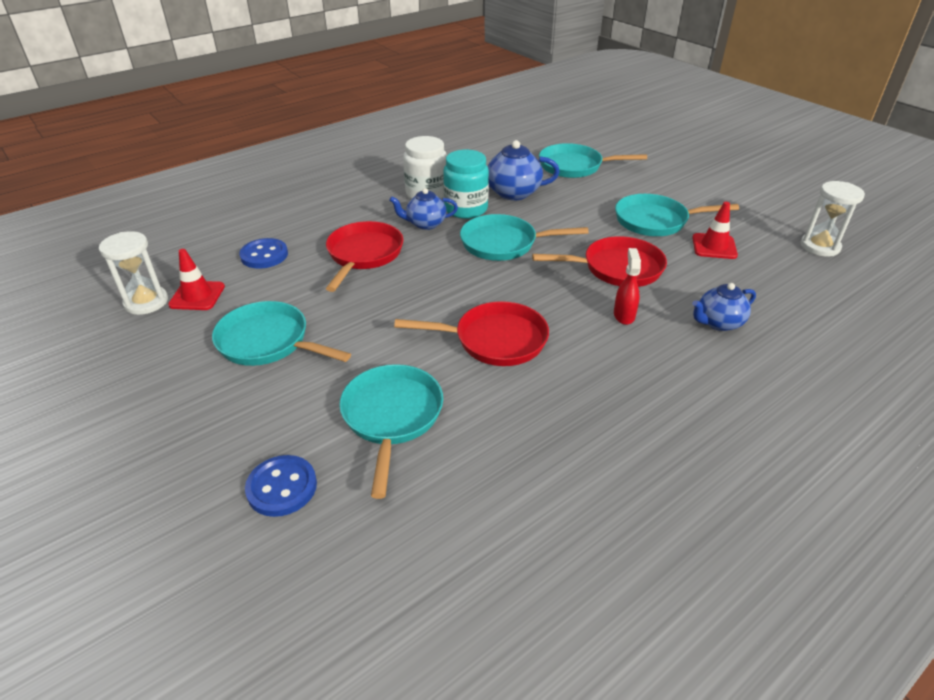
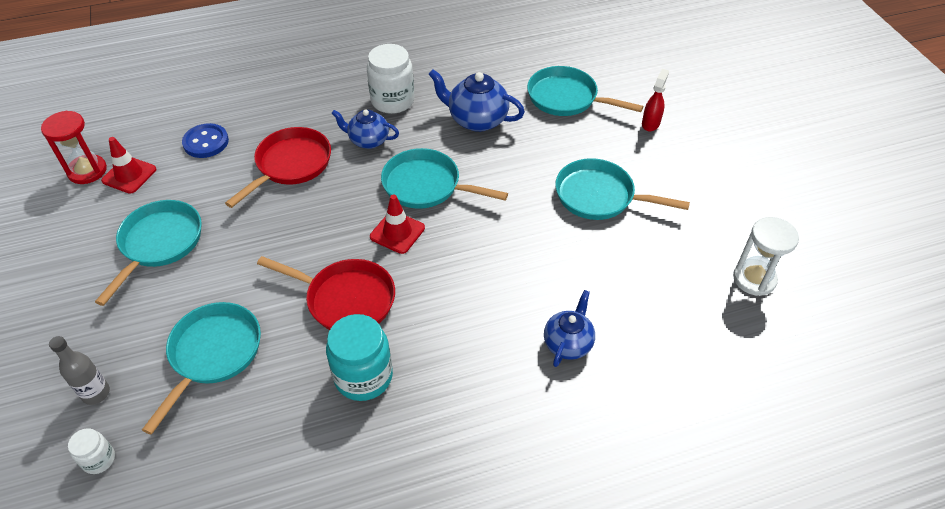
camera: 20 degrees right, 10 degrees up
(146, 302) = (87, 171): white hourglass -> red hourglass
(268, 342) = (159, 243): turquoise pan -> turquoise pan turned 60 degrees clockwise
(282, 487) = (96, 393): blue button -> grey bottle
(327, 548) = (99, 459): none -> white jar
(466, 209) = (418, 131): turquoise jar -> turquoise jar (363, 376)
(617, 268) = (516, 247): red pan -> none
(624, 315) = (482, 306): red spray bottle -> red spray bottle (650, 123)
(714, 246) = (637, 247): red traffic cone -> red traffic cone (397, 232)
(718, 323) = (568, 343): blue teapot -> blue teapot turned 120 degrees clockwise

